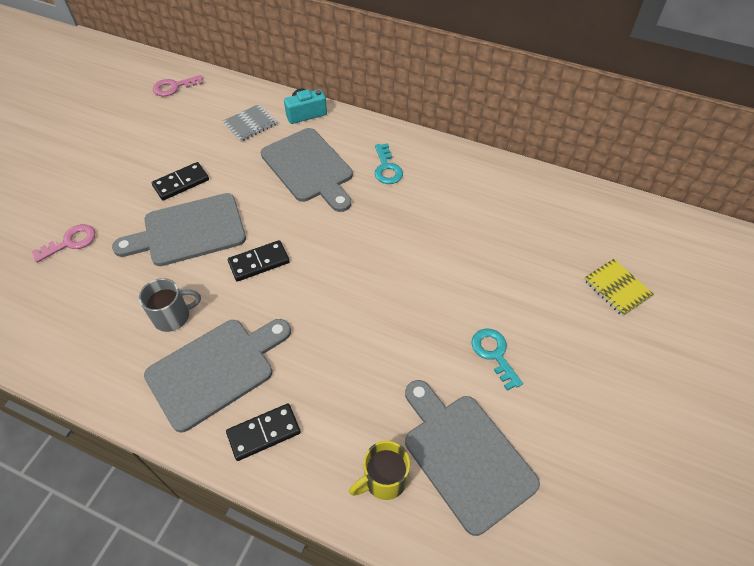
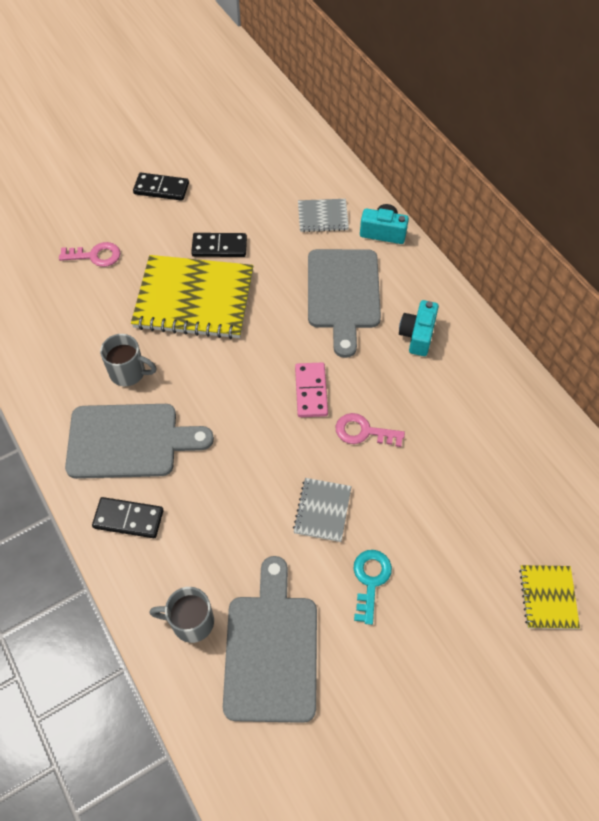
camera: 35 degrees right, 5 degrees up
(174, 87) = (281, 139): pink key -> pink key (363, 431)
(189, 231) = (194, 299): grey cutting board -> yellow notebook
(259, 262) = (231, 364): black domino -> black domino (161, 189)
(339, 247) = (311, 391): none -> pink domino
(384, 480) = (191, 622): yellow mug -> grey mug
(386, 168) = (417, 335): turquoise key -> turquoise camera
(418, 326) = (322, 510): none -> grey notebook

